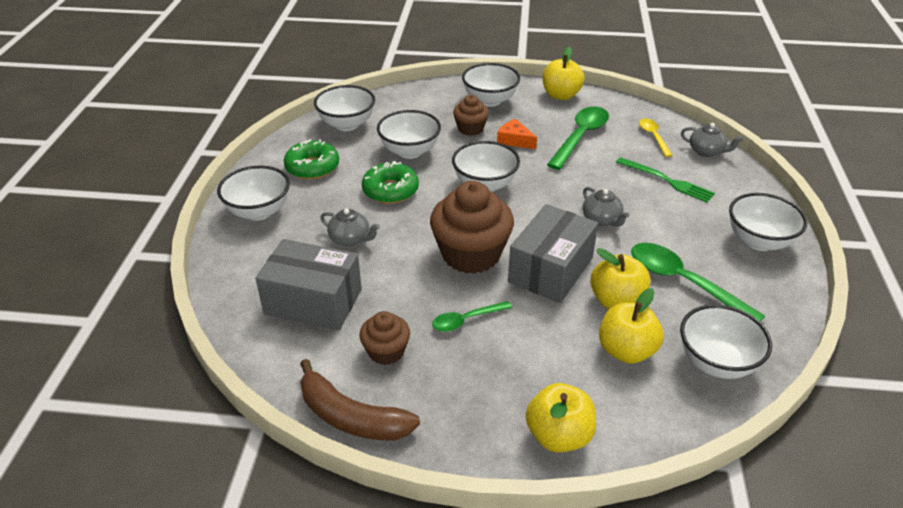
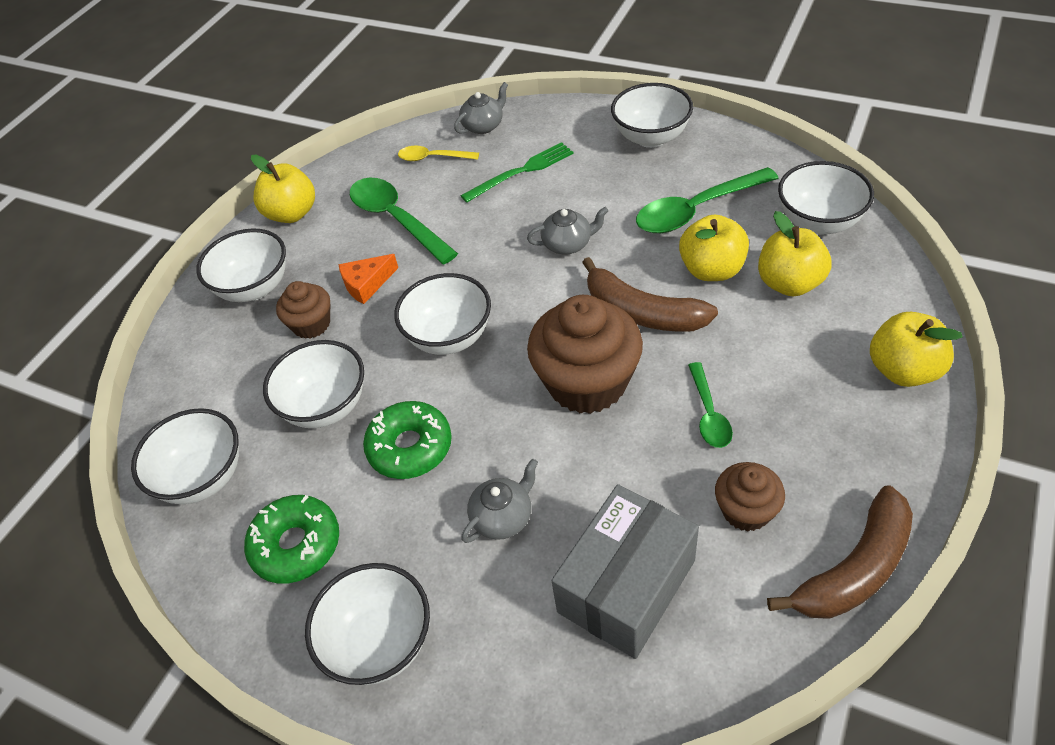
camera: 65 degrees left, 10 degrees up
(550, 270) = (642, 312): grey box -> brown banana

